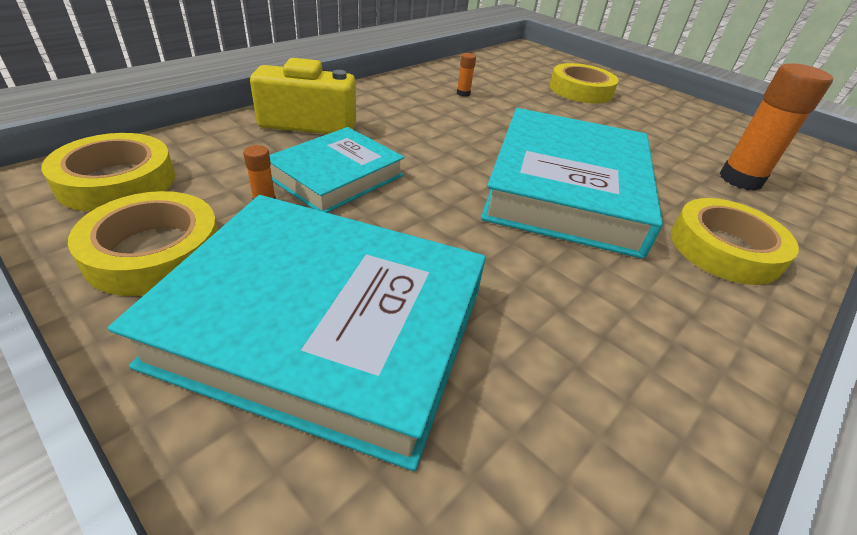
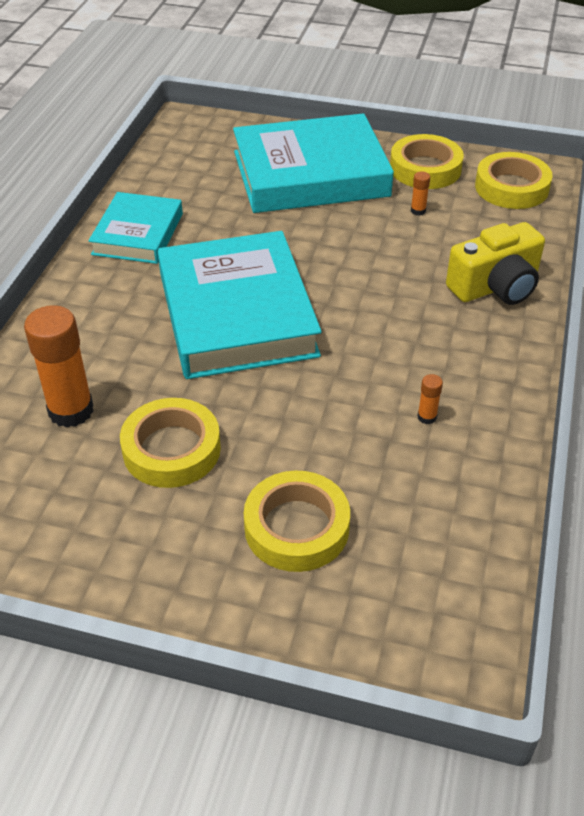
camera: 155 degrees right, 5 degrees up
(336, 176) = (406, 247): turquoise book -> turquoise book (138, 234)
(724, 248) = (101, 309): yellow tape -> yellow tape (171, 449)

